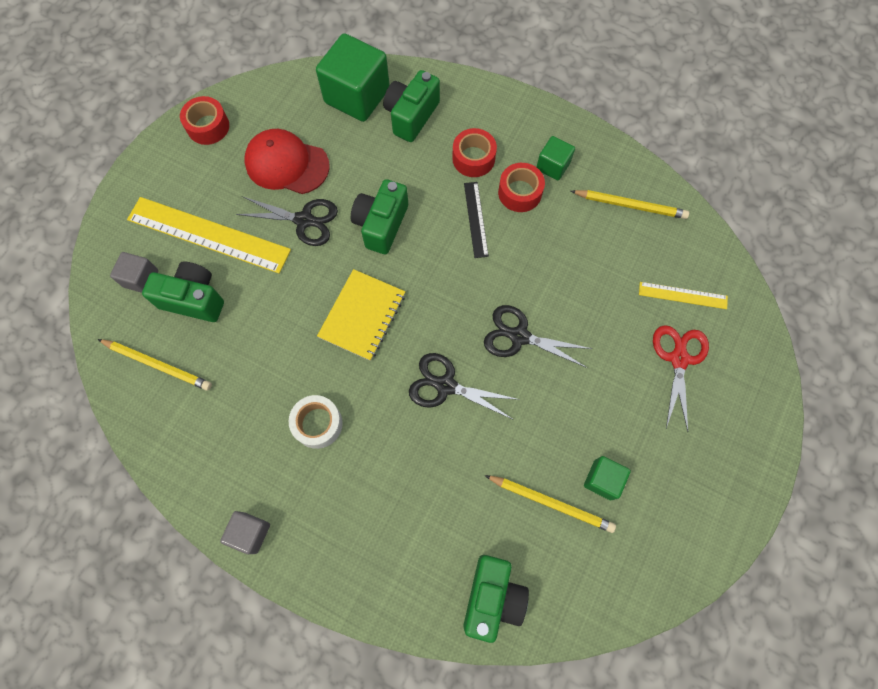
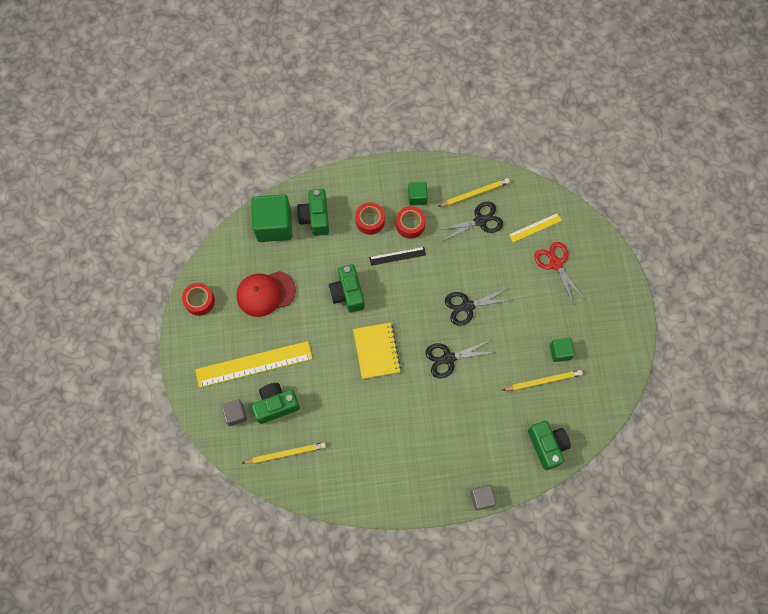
camera: 35 degrees left, 0 degrees up
(250, 533) = (406, 501): grey cube -> grey cube (482, 498)
(304, 220) = (302, 319): black scissors -> black scissors (480, 221)
(318, 424) = (397, 424): white tape -> none
(476, 219) = (397, 256): black ruler -> black ruler turned 60 degrees counterclockwise

